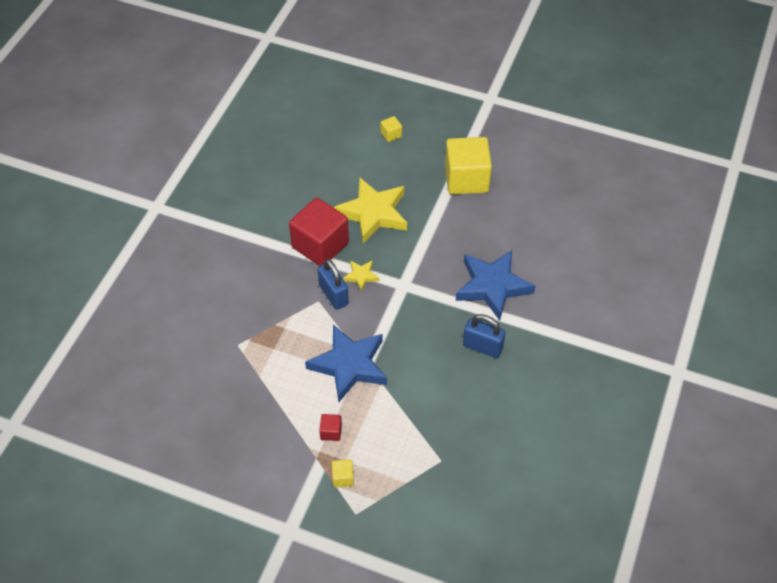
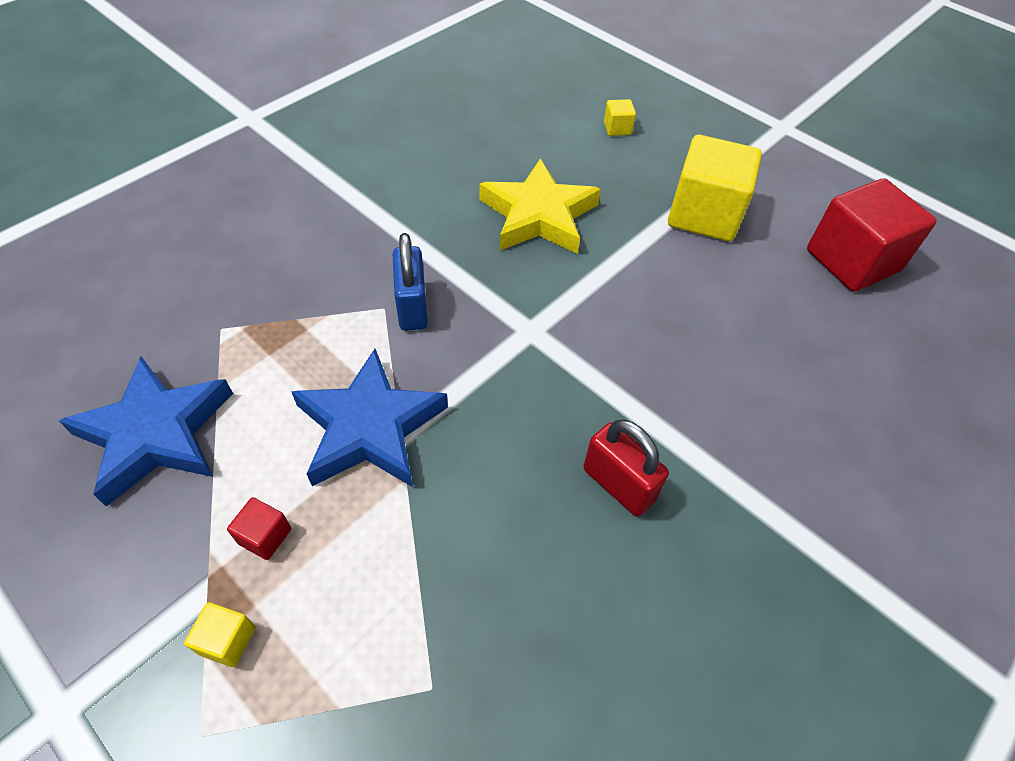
camera: 20 degrees right, 0 degrees up
(320, 245) = (435, 232): red cube -> red cube (852, 261)
(361, 276) = (471, 294): yellow star -> none
(482, 347) = (618, 484): blue padlock -> red padlock
(492, 286) = (681, 385): blue star -> blue star (156, 433)

